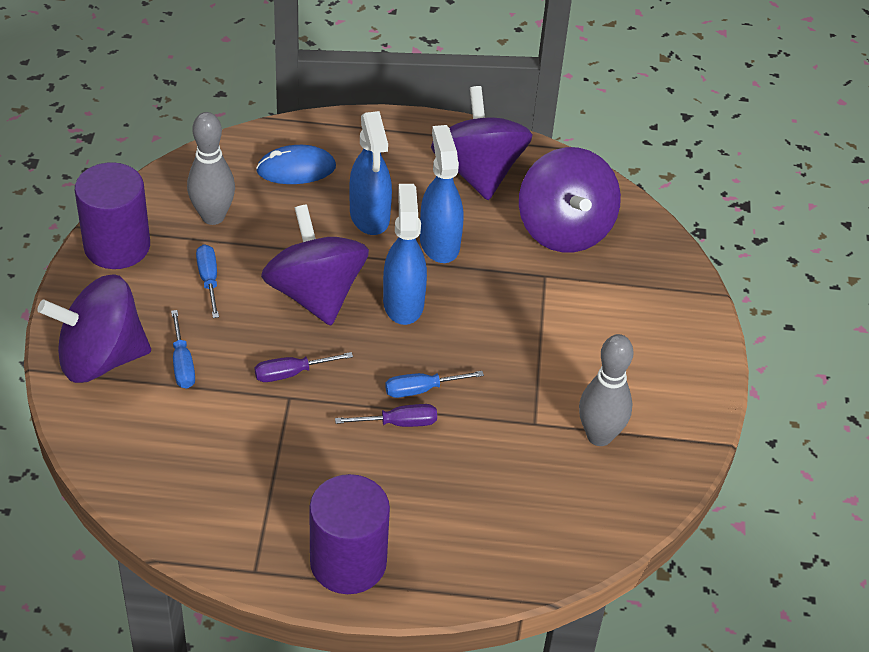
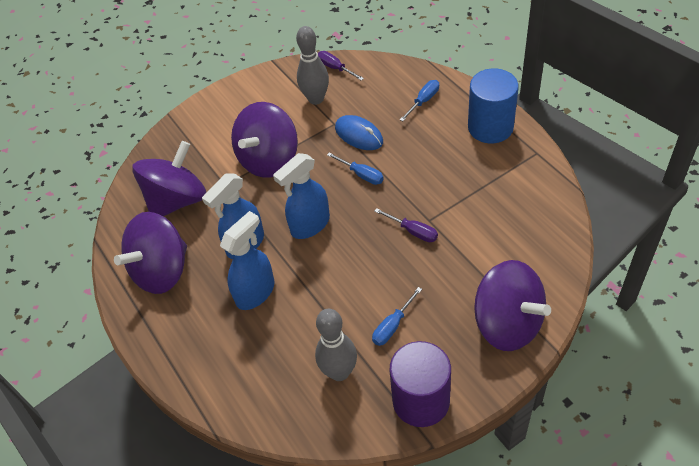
camera: 120 degrees left, 5 degrees up
(182, 364) = (464, 282): blue screwdriver -> blue screwdriver (424, 101)
(296, 169) = (249, 365): blue mouse -> blue mouse (359, 135)
(315, 294) = (346, 267): purple spinning top -> purple spinning top (269, 159)
(348, 562) = (490, 127): purple cylinder -> blue cylinder
(399, 423) = (392, 167): purple screwdriver -> purple screwdriver (335, 68)

